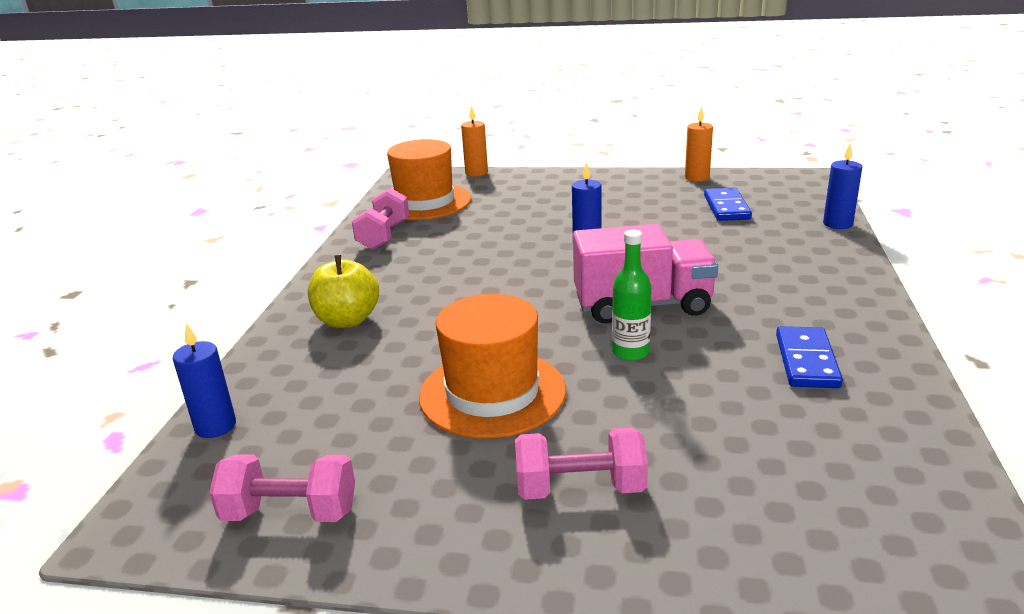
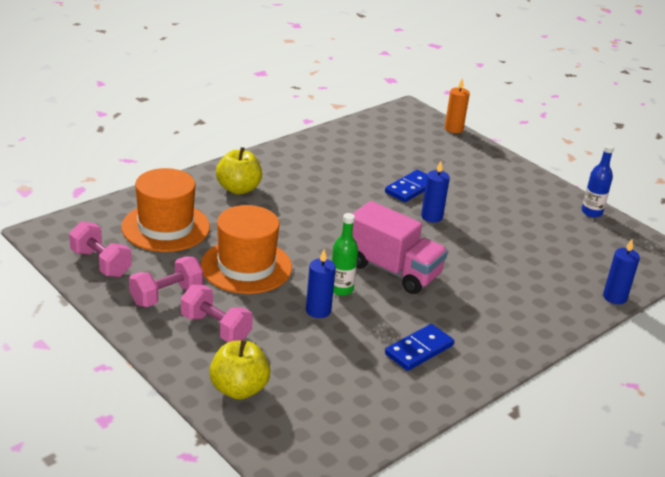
camera: 35 degrees right, 5 degrees up
(215, 426) = (119, 208): blue candle -> blue candle (318, 310)
(384, 236) = (329, 146): pink dumbbell -> pink dumbbell (166, 295)
(425, 202) = (387, 135): orange hat -> orange hat (165, 227)
(697, 177) = (591, 212): orange candle -> blue bottle
(726, 207) = (565, 244): blue domino -> blue domino (410, 188)
(740, 545) = (239, 389): none -> yellow apple

